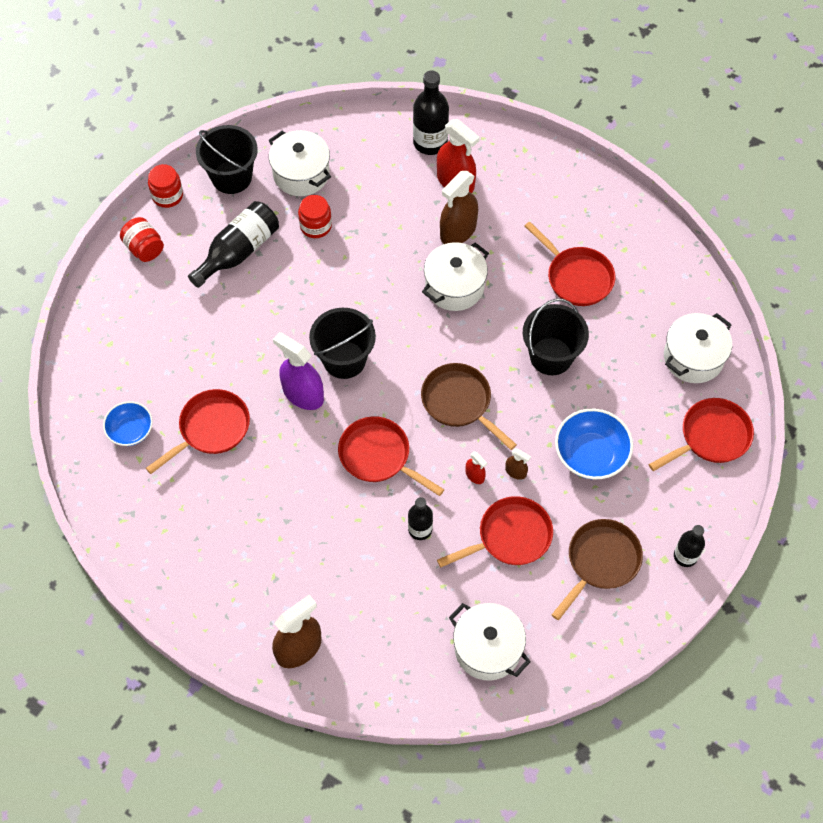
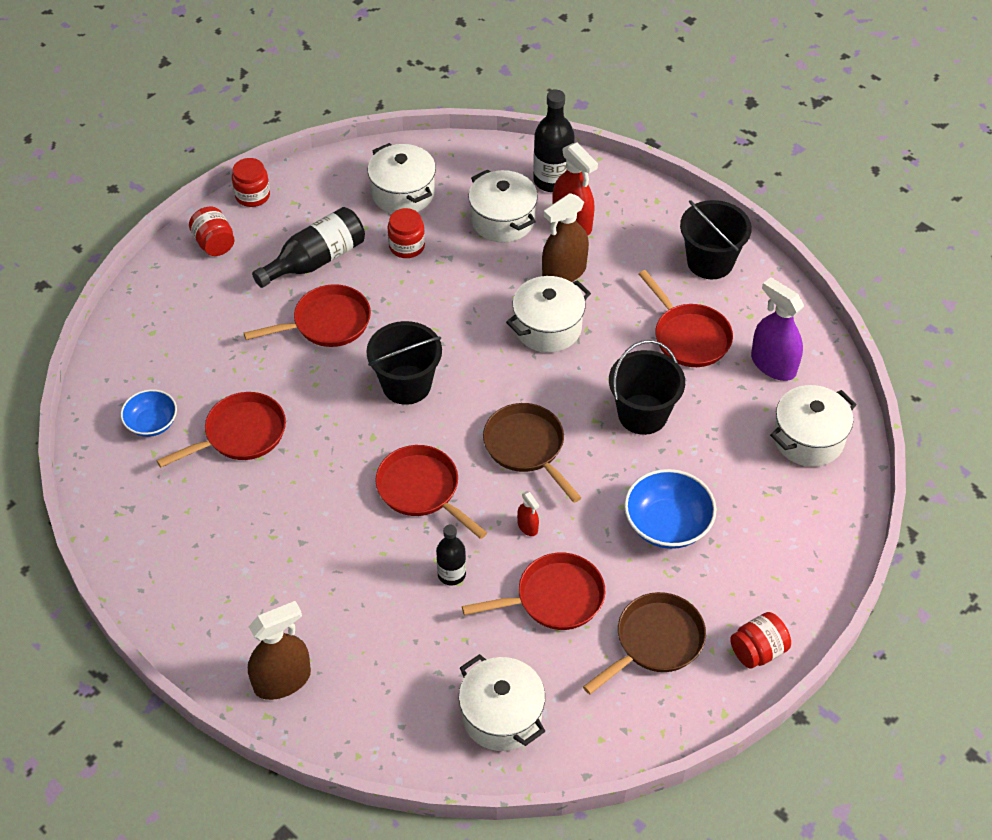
camera: 10 degrees right, 10 degrees down
(231, 177) = (326, 186): black bucket -> black bucket (710, 262)
(303, 394) = (352, 413): purple spray bottle -> purple spray bottle (773, 364)
(394, 188) = (502, 220): none -> white pot
(515, 472) = (576, 529): brown spray bottle -> none
(685, 556) = (758, 651): black bottle -> red jar
(711, 437) = (813, 526): red pan -> red pan (327, 323)

